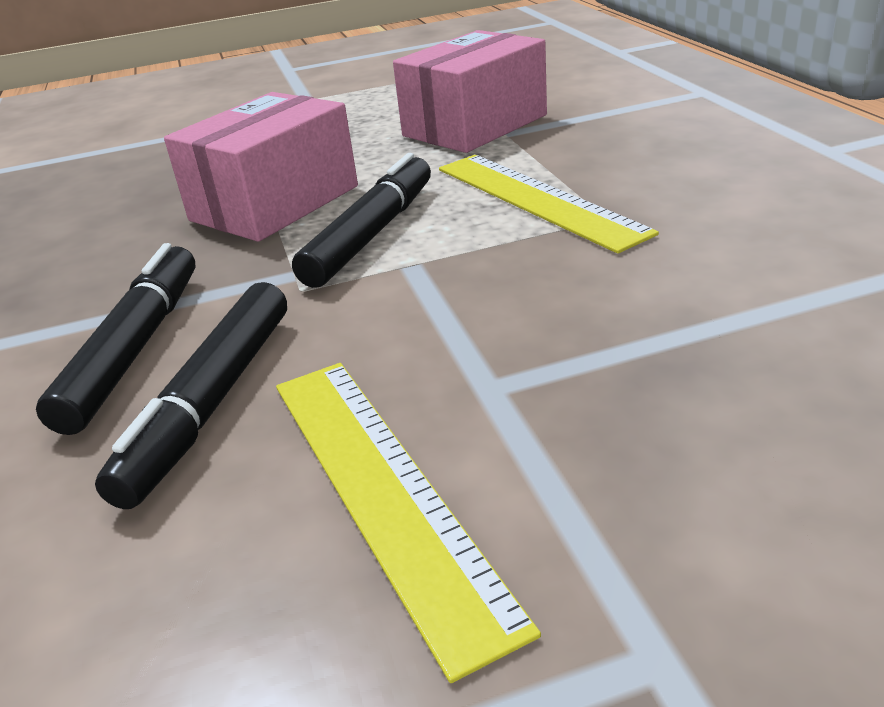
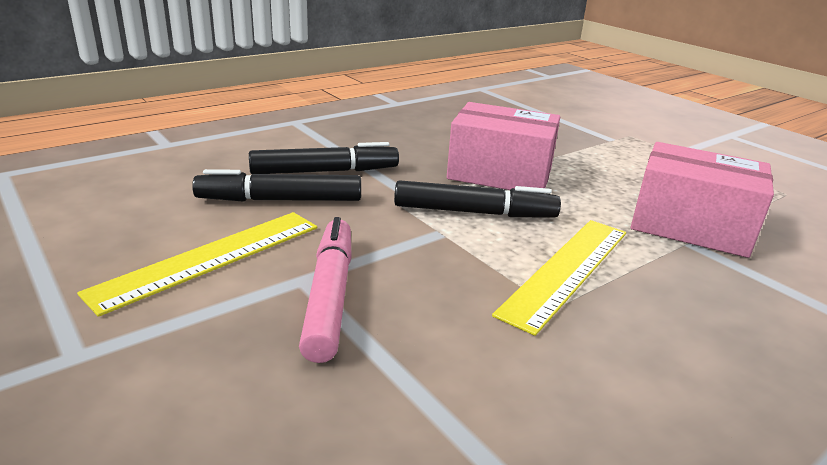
camera: 65 degrees right, 5 degrees down
(543, 364) = (329, 296): none -> pink marker

